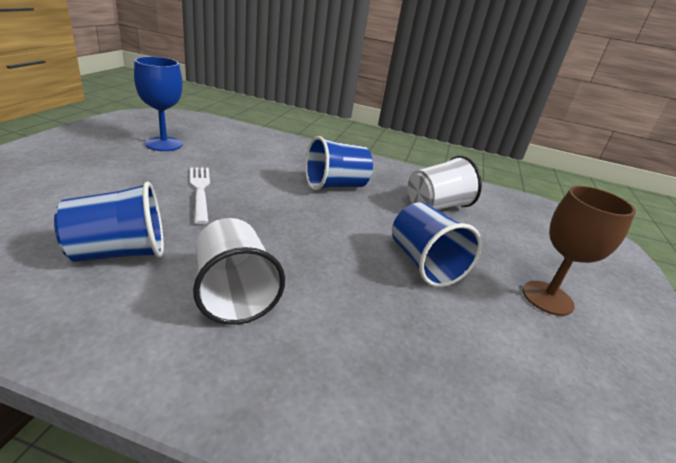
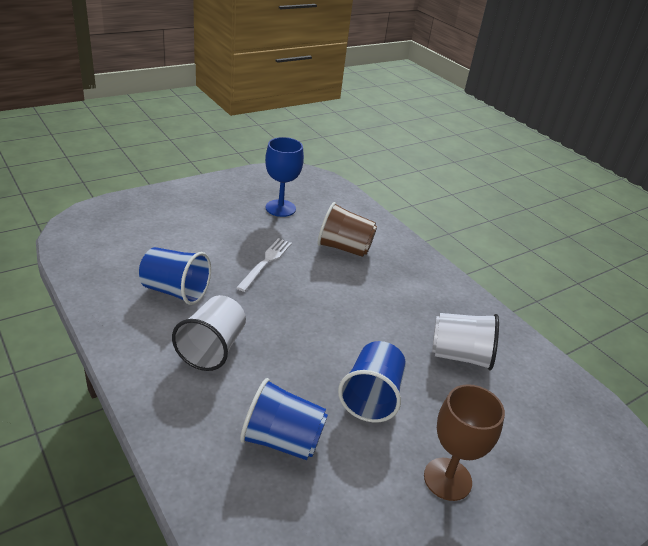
camera: 40 degrees right, 5 degrees up
(261, 160) = (344, 248): none -> brown cup
(335, 186) = (382, 297): blue cup -> blue cup (282, 440)

